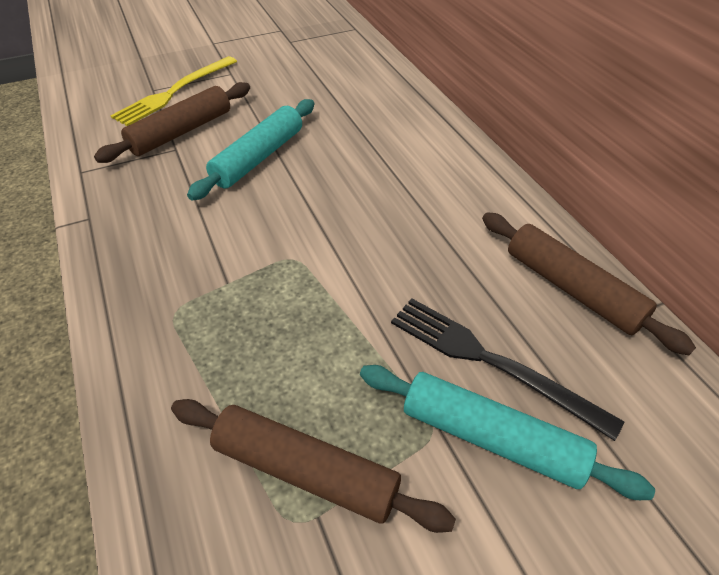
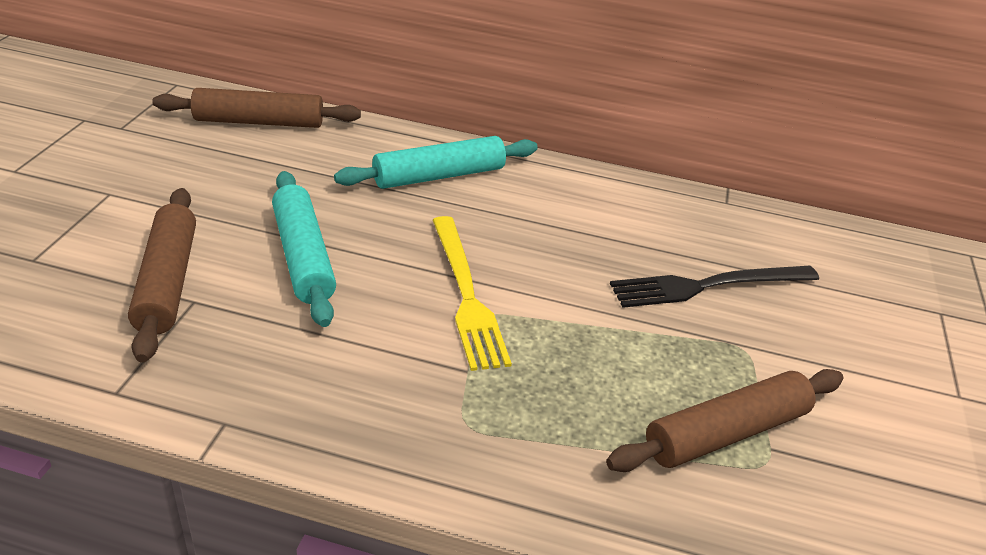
camera: 55 degrees left, 10 degrees down
(174, 92) = (72, 247): yellow fork -> yellow fork (466, 294)
(491, 438) = (773, 327): turquoise rolling pin -> turquoise rolling pin (439, 176)
(571, 289) = (678, 210): brown rolling pin -> brown rolling pin (259, 122)

